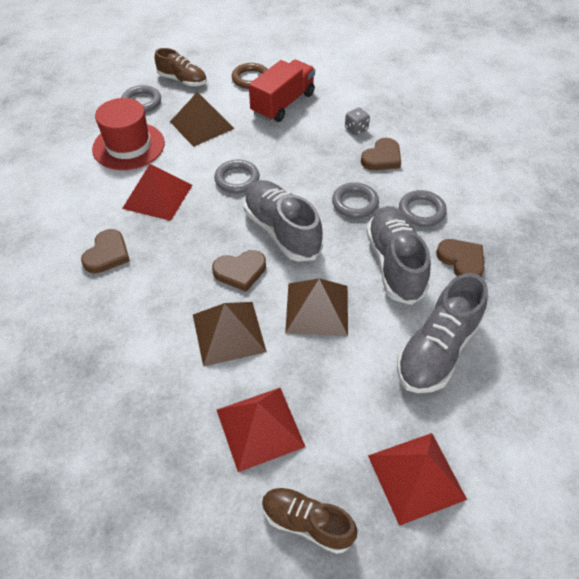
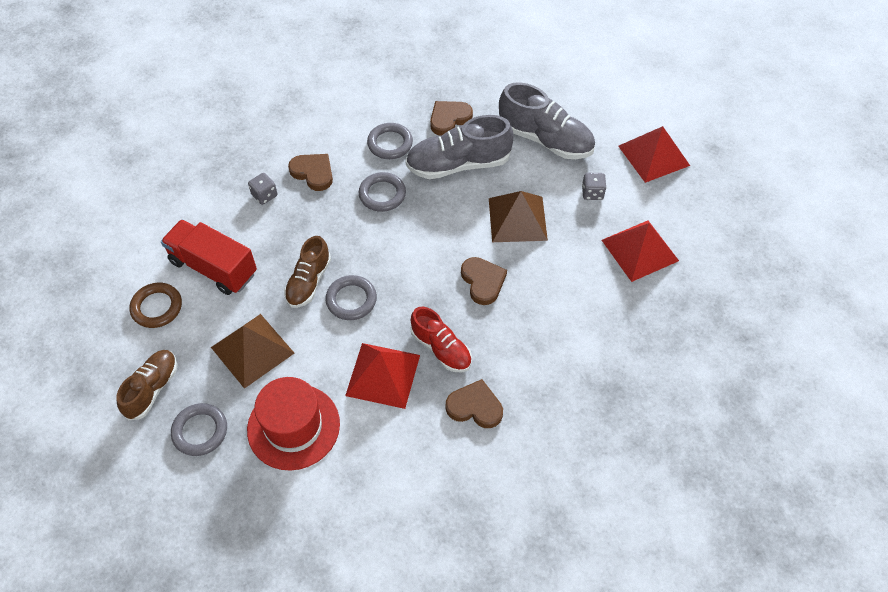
camera: 95 degrees left, 5 degrees up
(173, 235) = (441, 348): none -> red shoe
(228, 332) = (554, 282): brown pyramid -> none
(282, 231) = (426, 252): grey shoe -> none
(307, 522) = (703, 216): brown shoe -> brown shoe (309, 282)
(351, 389) = (592, 193): none -> grey dice

